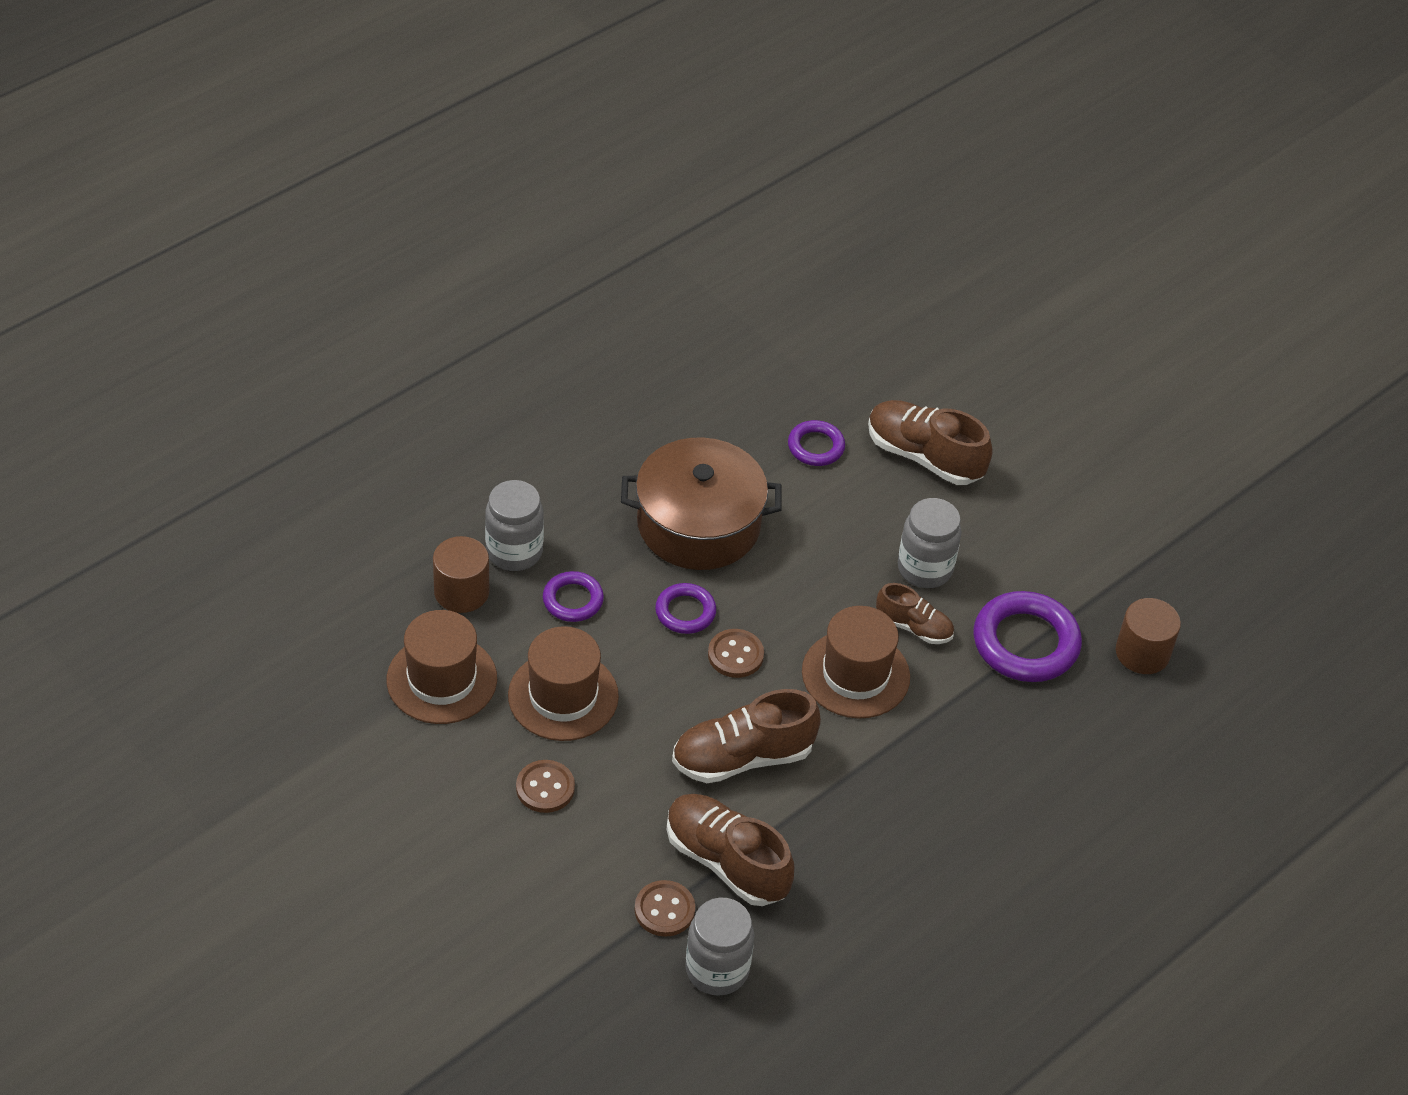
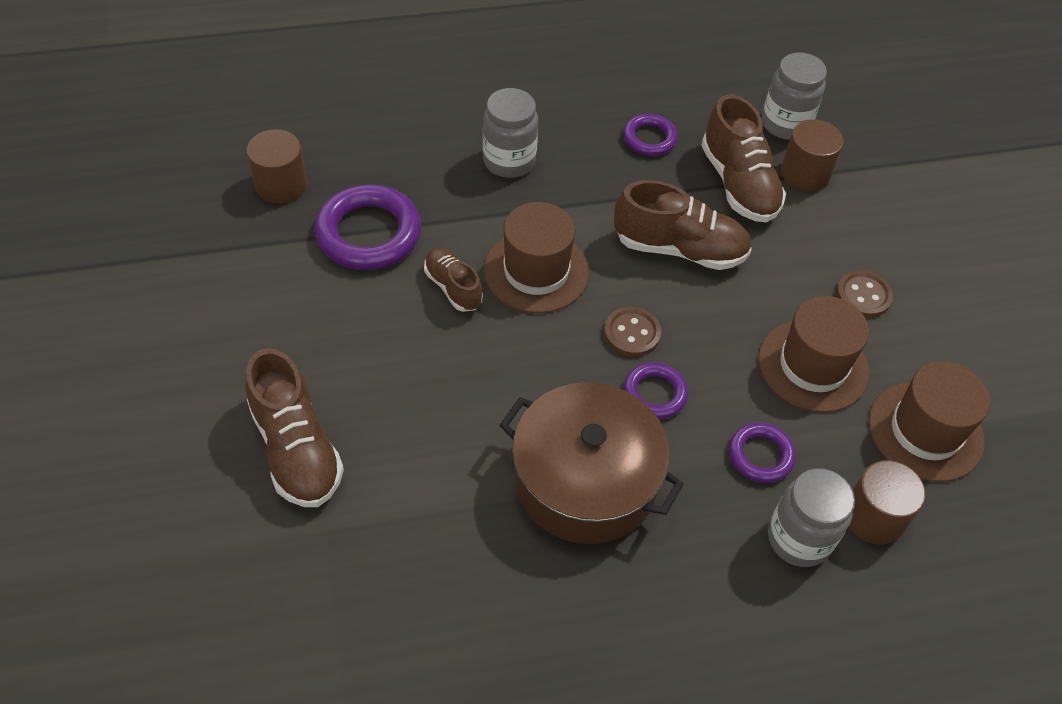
camera: 150 degrees left, 5 degrees up
(664, 910) = (805, 173): brown button -> brown cylinder
(816, 447) = (399, 515): purple ring -> purple ring (649, 138)
(924, 569) = (398, 334): grey jar -> grey jar (509, 161)

